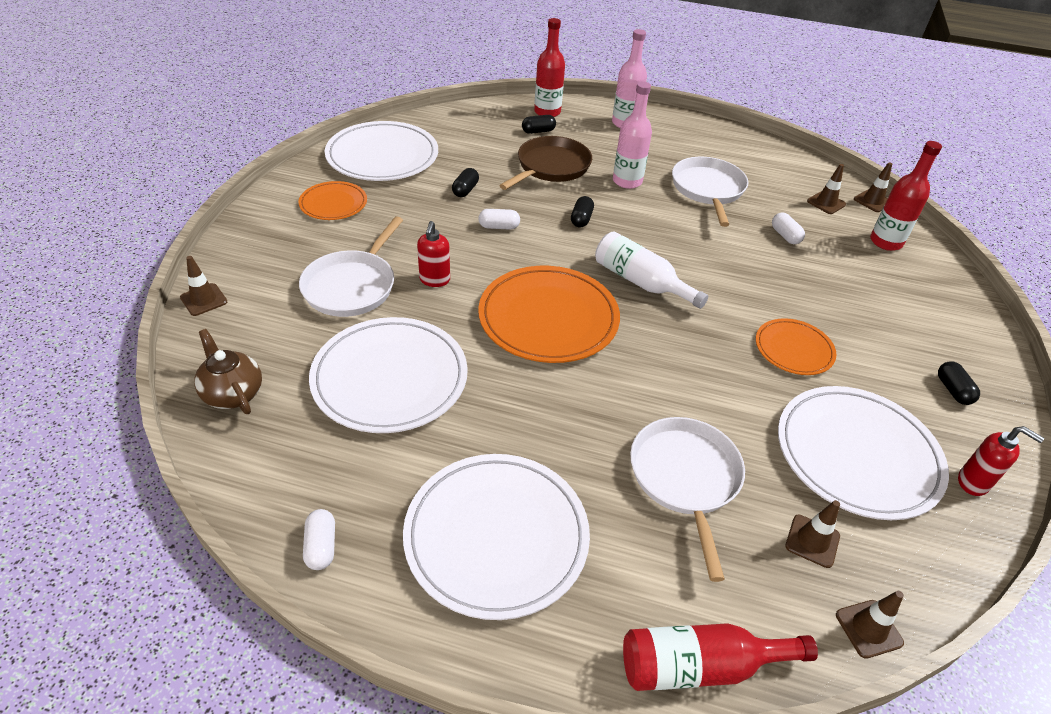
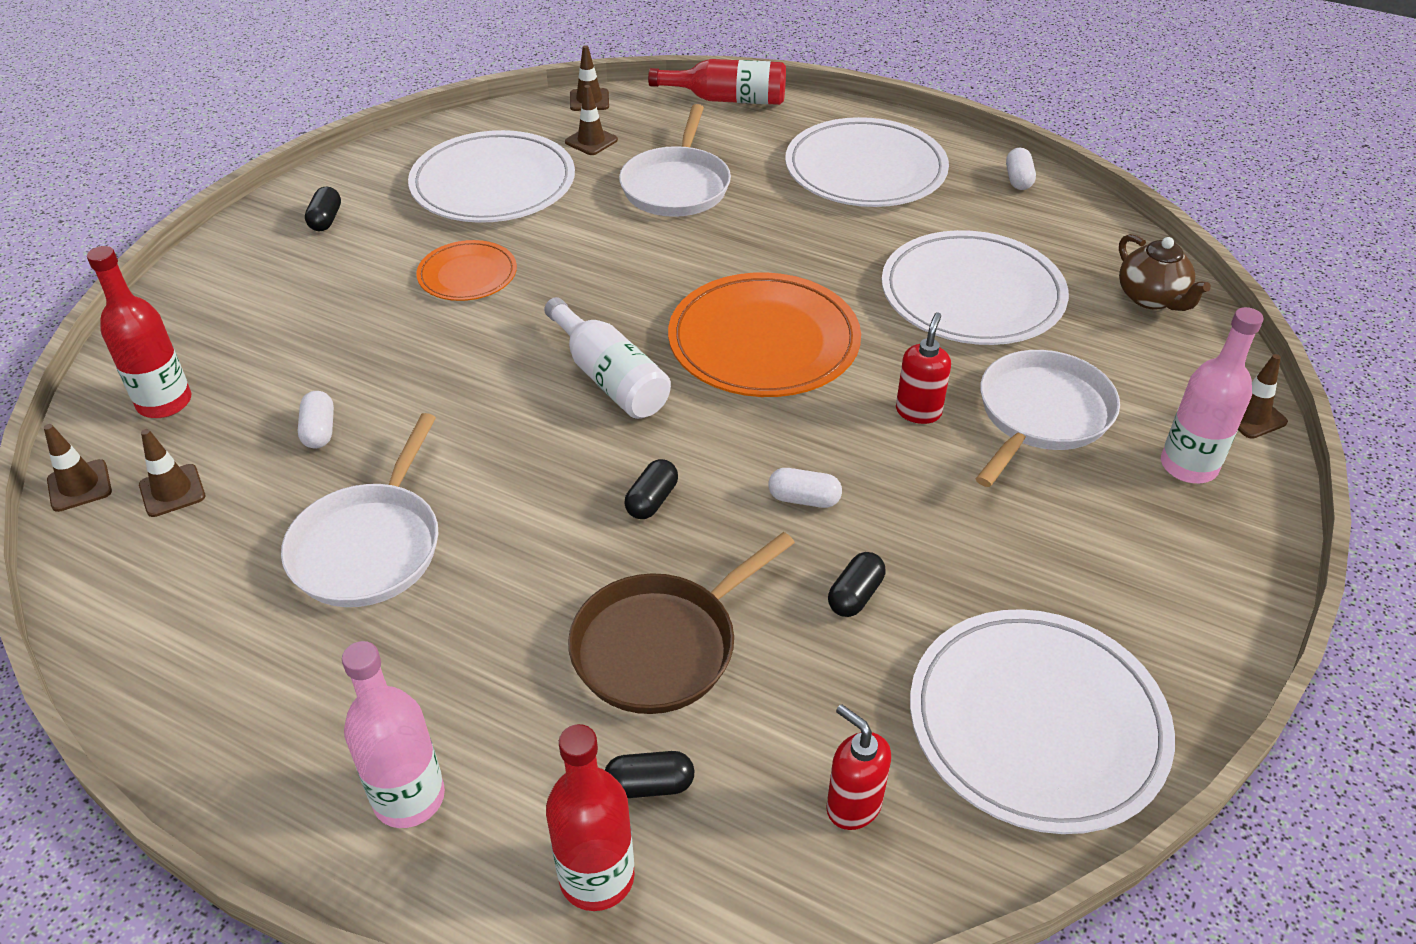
camera: 165 degrees left, 0 degrees up
(333, 204) = (1112, 585): orange plate -> none
(627, 181) = (518, 586): pink bottle -> pink bottle (1188, 466)
(973, 482) = (403, 157): red soap dispenser -> red soap dispenser (853, 806)

